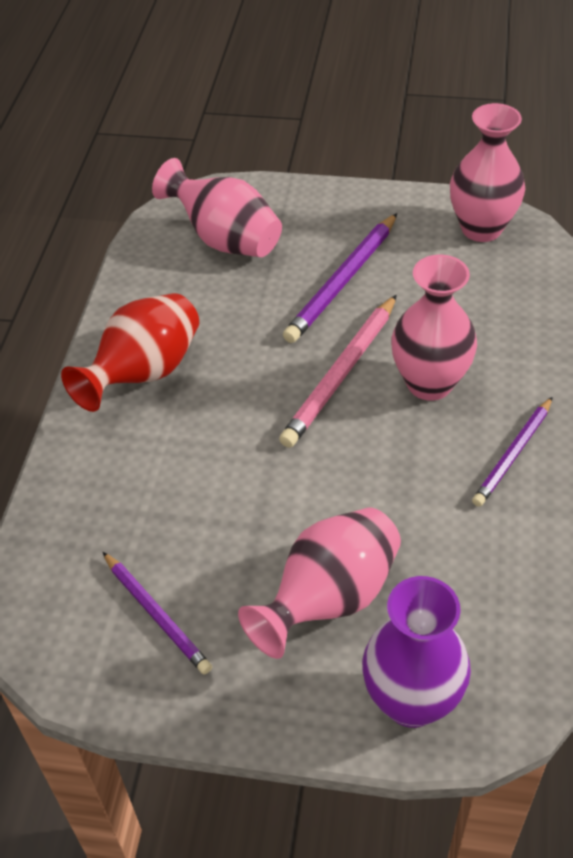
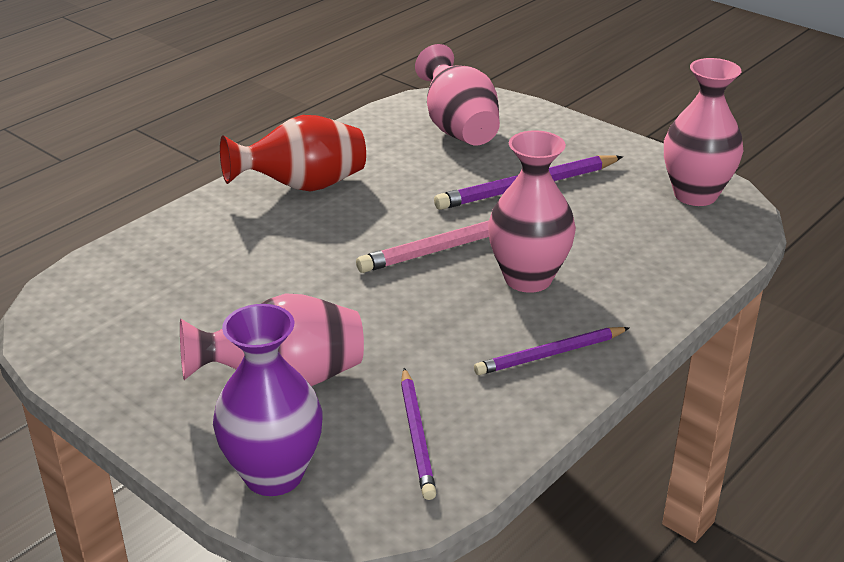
camera: 30 degrees right, 15 degrees down
(156, 615) = (146, 331): purple pencil -> purple pencil (416, 436)

